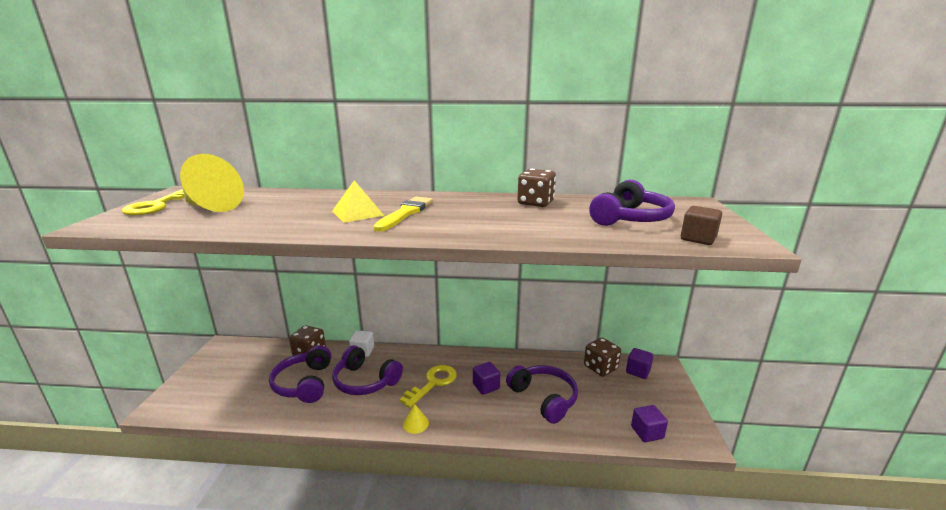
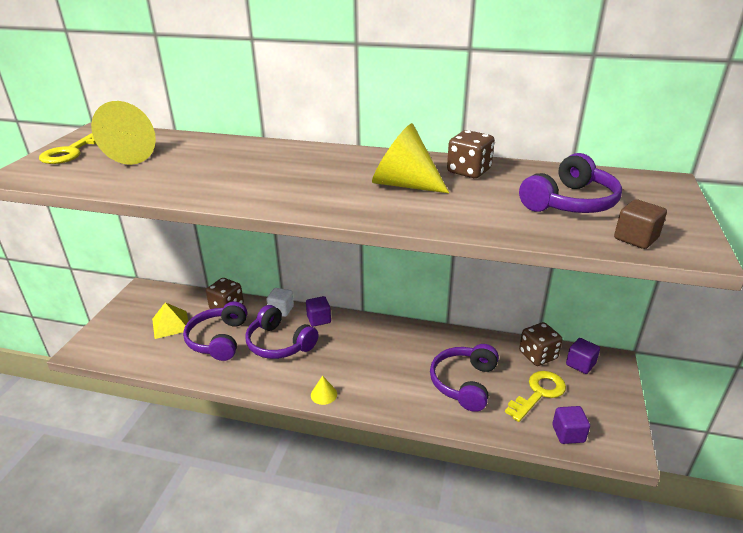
camera: 10 degrees right, 10 degrees up
(357, 213) = (268, 174): yellow pyramid -> yellow pyramid (170, 324)
(405, 213) = (319, 178): yellow brush -> none
(433, 383) = (349, 353): yellow key -> yellow key (538, 393)
(483, 214) = (403, 184): none -> yellow cone
(486, 386) = (404, 363): purple cube -> purple cube (319, 319)
(544, 398) = (464, 383): purple headphones -> purple headphones turned 135 degrees counterclockwise

